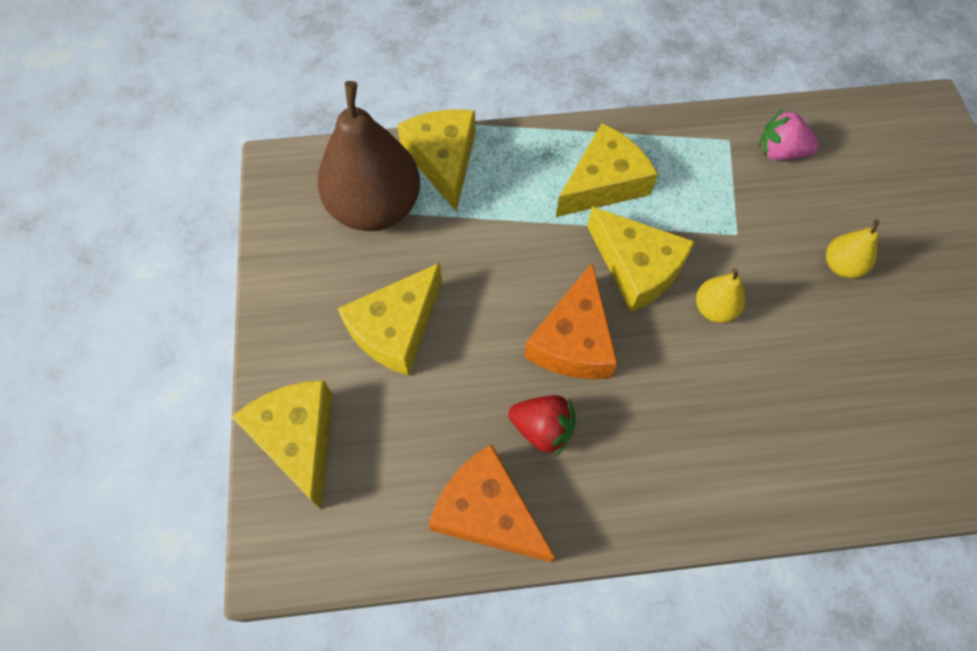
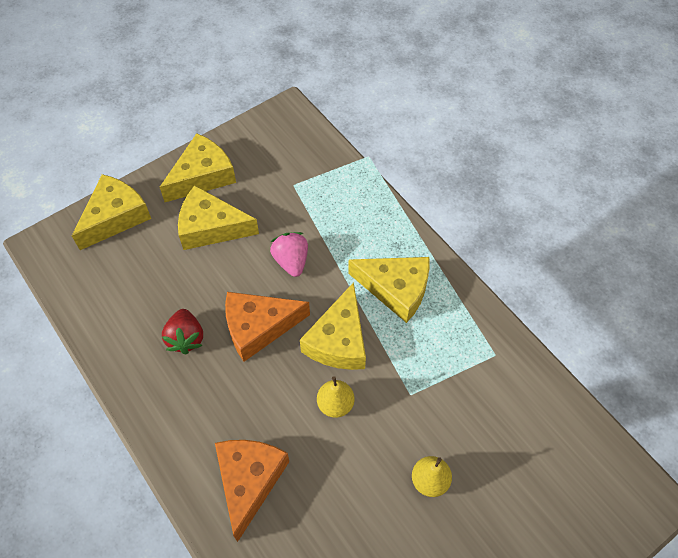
camera: 60 degrees right, 5 degrees down
(375, 207) = (289, 173): brown pear -> none
(443, 160) = (349, 189): yellow cheese -> yellow cheese (202, 176)
(488, 512) = (117, 334): orange cheese -> orange cheese (249, 481)
(780, 152) = (509, 396): pink strawberry -> pink strawberry (291, 261)

